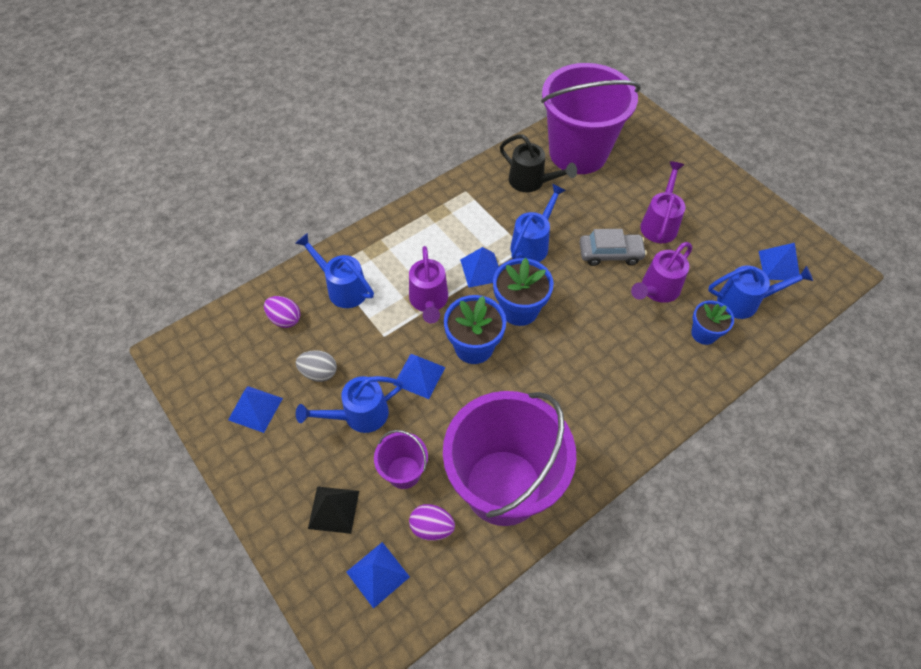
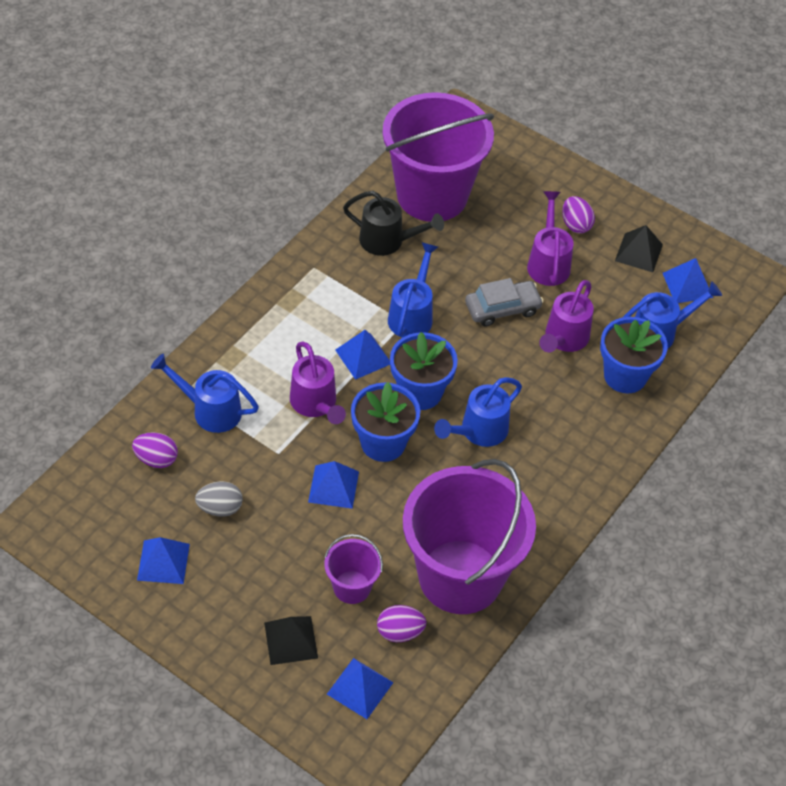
camera: 20 degrees left, 5 degrees down
(359, 415) = (282, 542): blue watering can -> blue watering can (478, 431)
(691, 197) = (575, 225): none -> purple egg
(704, 333) = (625, 376): blue flower pot -> blue flower pot, size x1.53
(741, 230) = (639, 252): none -> black pyramid

